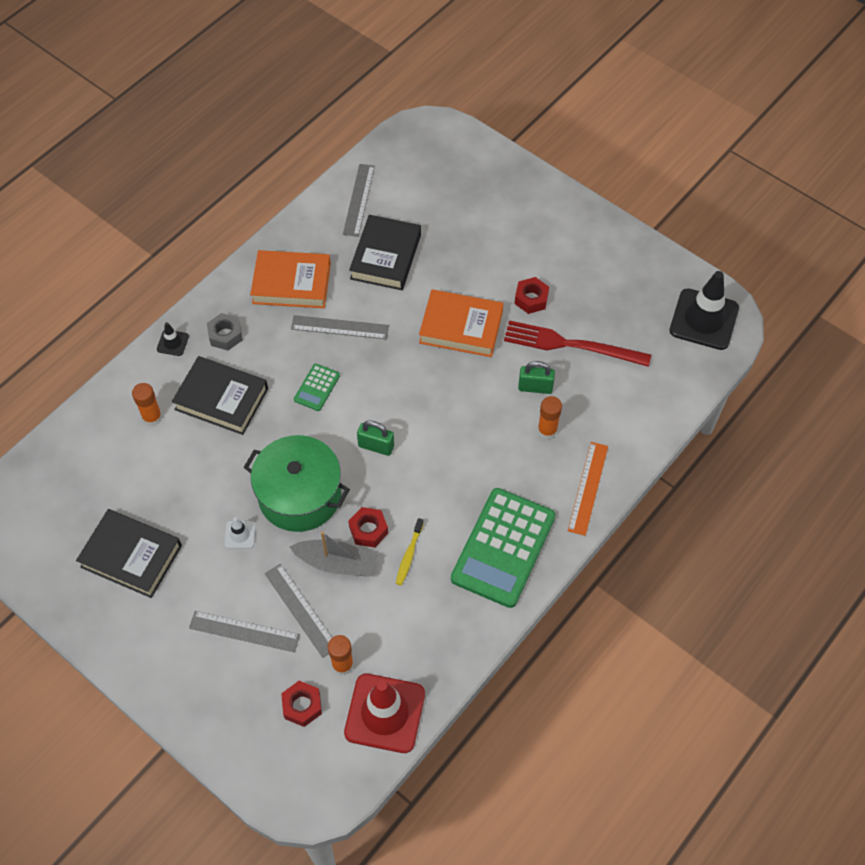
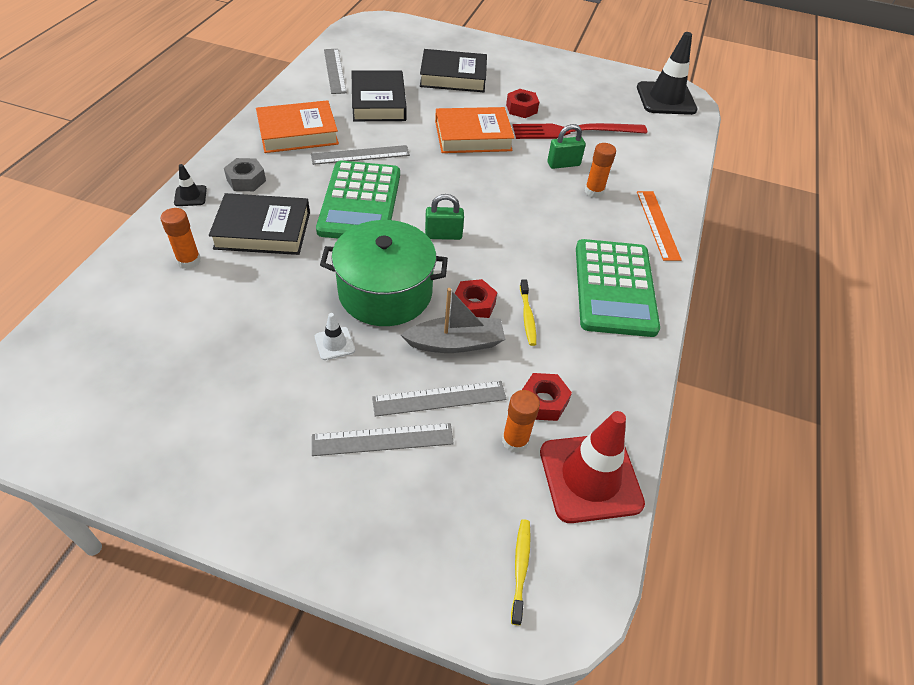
camera: 25 degrees left, 10 degrees down
(131, 556) = (208, 398): black book -> black book (453, 77)
(299, 761) = (520, 568): none -> yellow toothbrush
(301, 610) = (439, 398): grey ruler -> grey ruler turned 45 degrees counterclockwise
(302, 706) = (491, 500): red nut -> red nut (543, 401)
(317, 387) = (360, 202): green calculator -> green calculator, size x2.21

